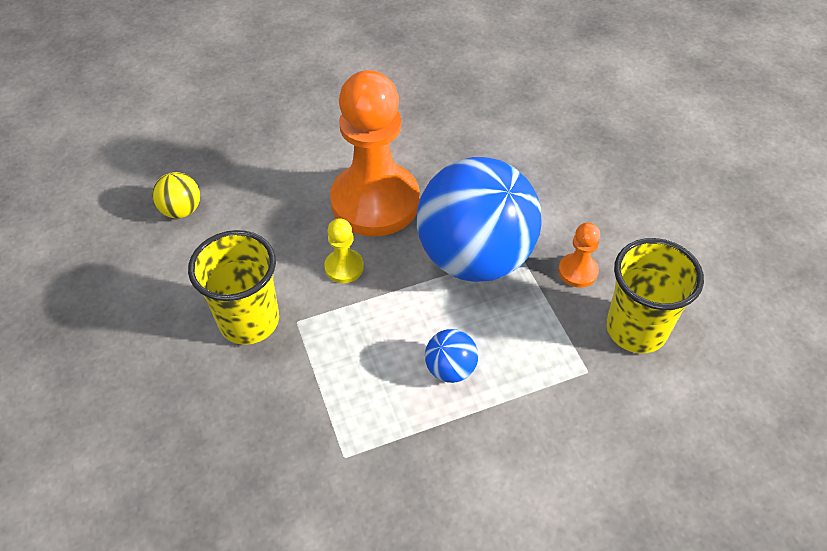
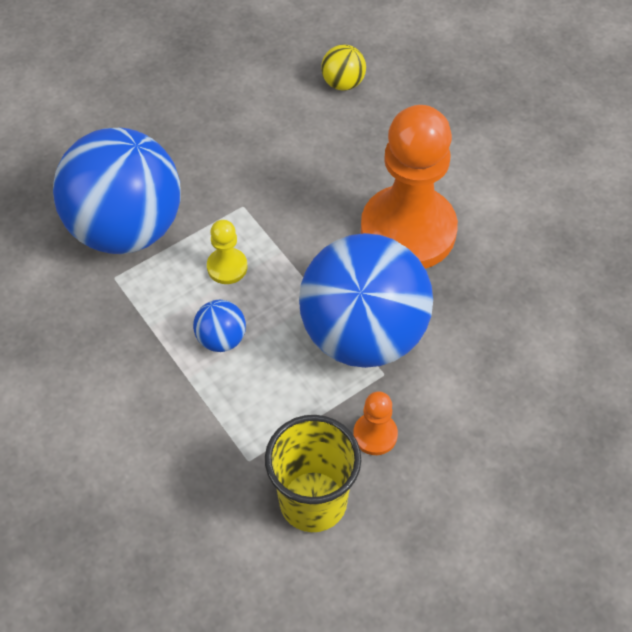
camera: 75 degrees right, 5 degrees up
(249, 321) = (233, 171): yellow cup -> none
(283, 434) = (126, 228): none -> blue ball
(344, 267) = (315, 226): yellow pawn -> yellow pawn (227, 267)

